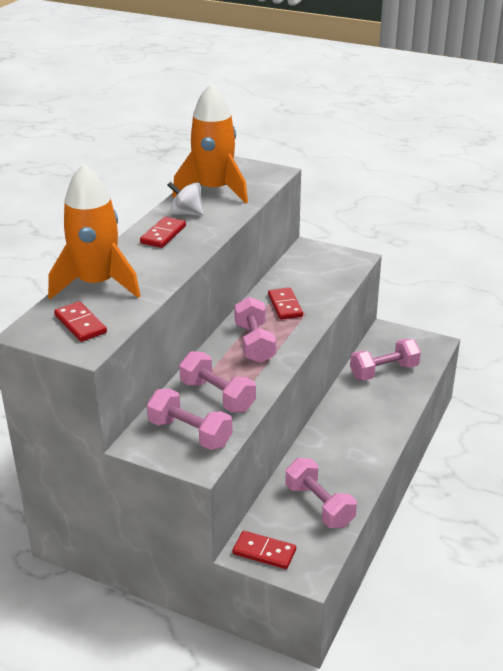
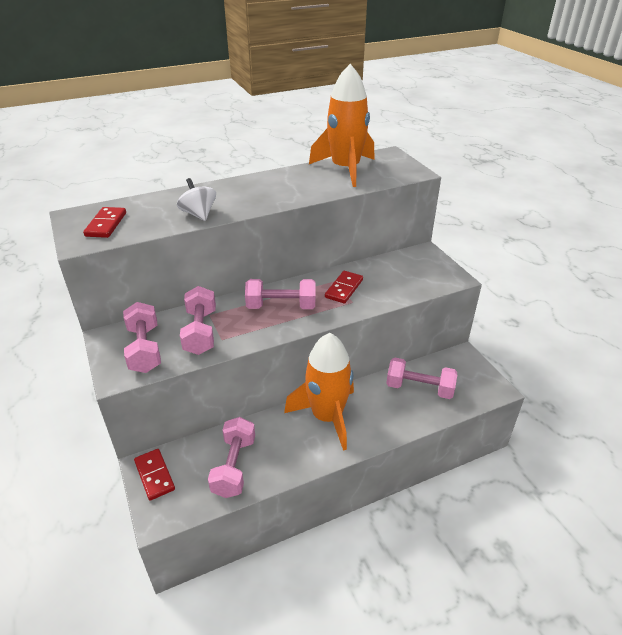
camera: 40 degrees right, 5 degrees up
(96, 284) = (161, 202): orange rocket -> orange rocket (327, 416)
(163, 235) = (258, 187): red domino -> none
(186, 213) = (298, 178): white spinning top -> white spinning top (199, 214)
(254, 343) = (281, 306): pink dumbbell -> pink dumbbell turned 60 degrees clockwise

